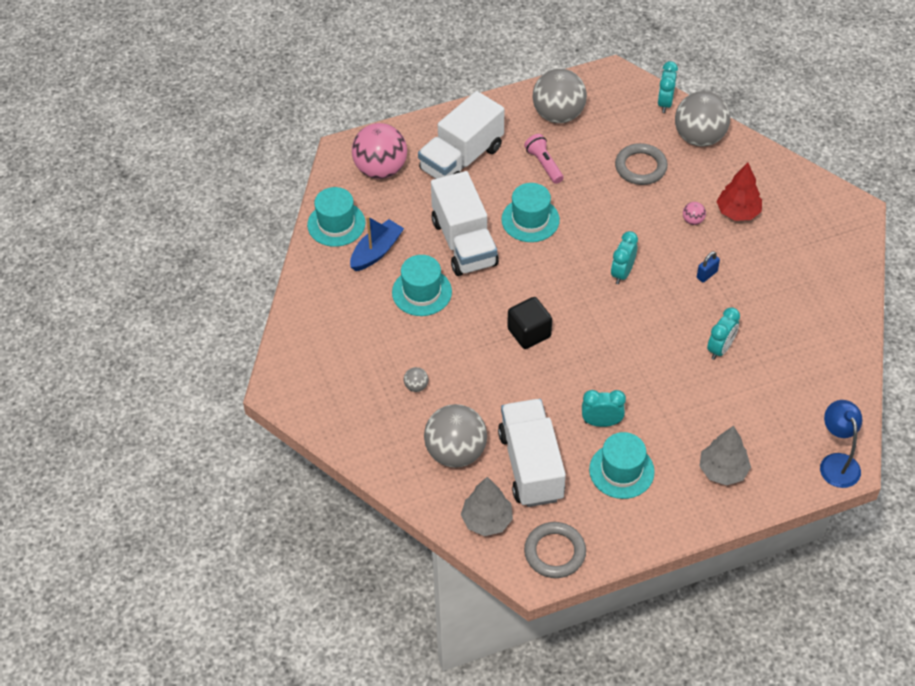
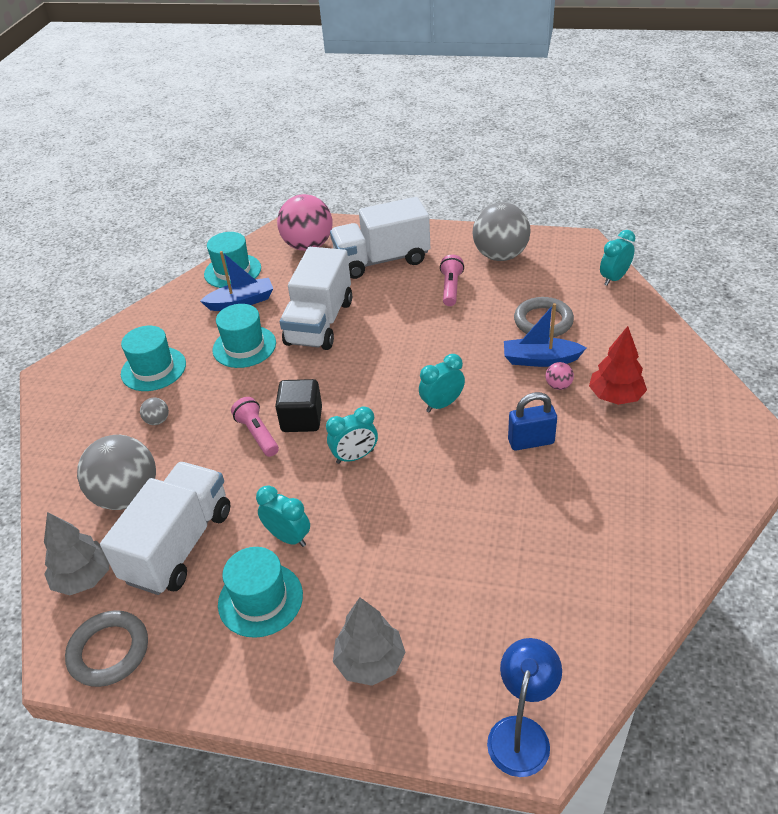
camera: 35 degrees right, 10 degrees down
(506, 360) = (257, 434): none -> pink flashlight
(530, 220) = (396, 326): turquoise hat -> turquoise hat (153, 369)
(664, 203) = (540, 359): none -> blue boat
(699, 137) = (627, 317): grey ball -> none
(707, 274) = (531, 441): blue padlock -> blue padlock, size x1.57
(720, 348) = (483, 522): turquoise clock -> turquoise clock (355, 457)

